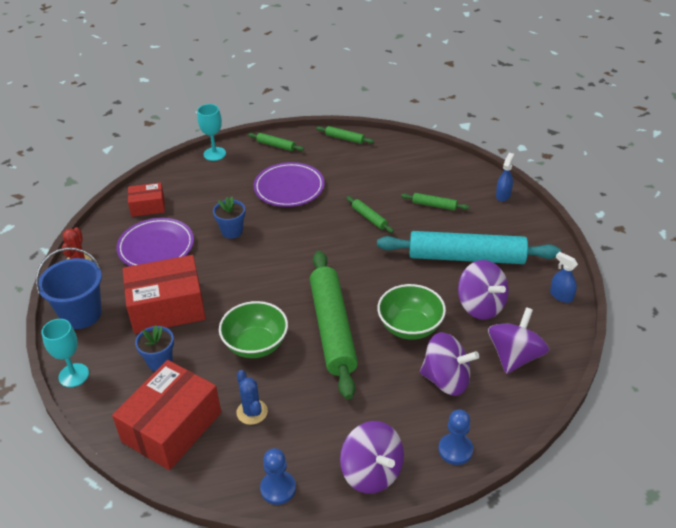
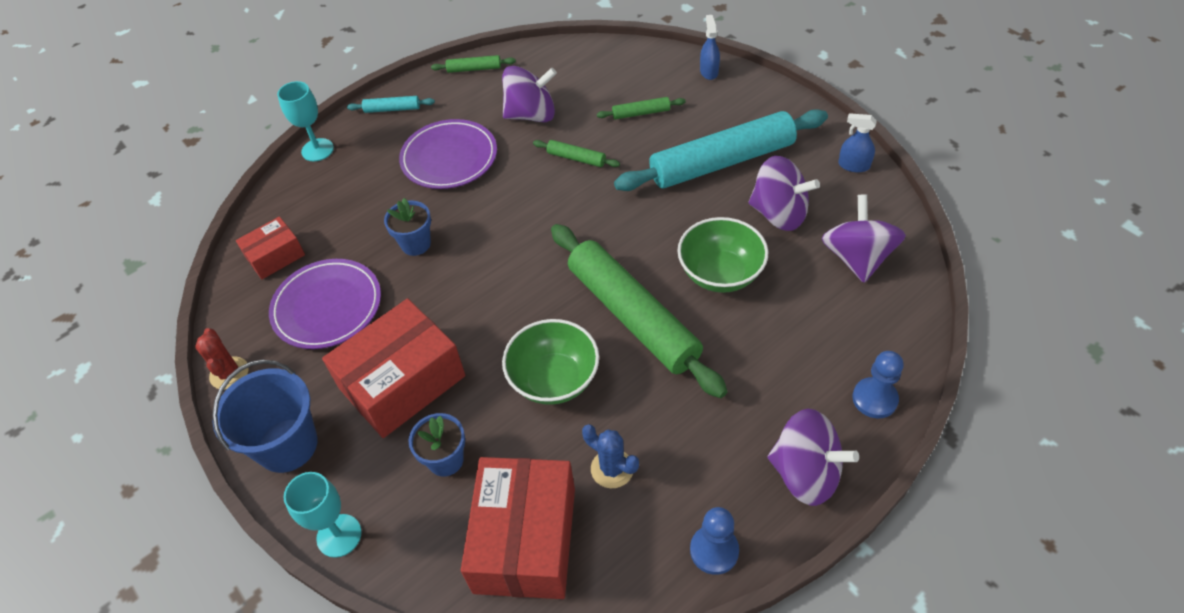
camera: 25 degrees left, 10 degrees up
(276, 145) = (392, 109): green rolling pin -> turquoise rolling pin
(446, 380) = (805, 320): purple spinning top -> purple spinning top (531, 115)

